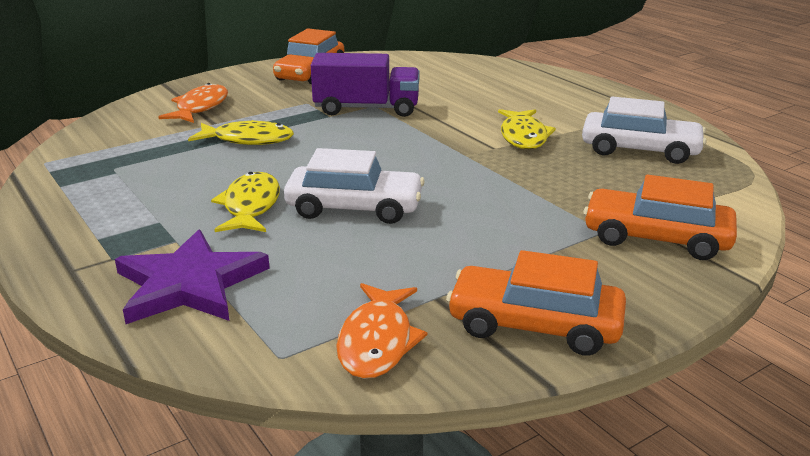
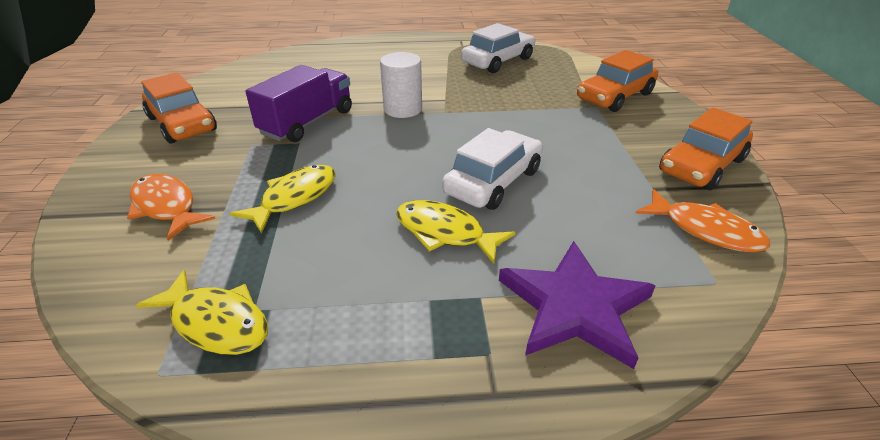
camera: 60 degrees left, 10 degrees up
(444, 136) = (403, 109): none -> white cylinder
(523, 137) = (438, 84): yellow fish -> yellow fish (216, 322)

